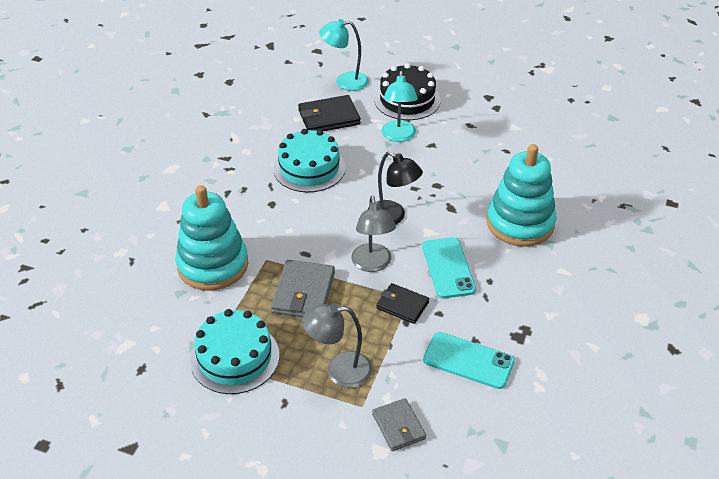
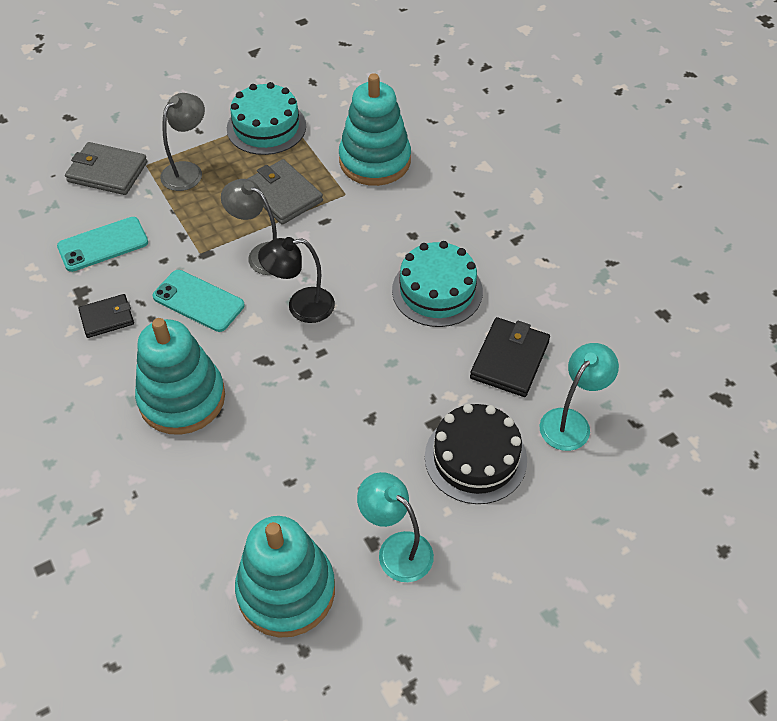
camera: 130 degrees right, 10 degrees up
(398, 136) = (415, 398): turquoise lamp -> turquoise lamp (396, 549)
(398, 426) = (107, 172): grey wallet -> grey wallet, size x1.54
(402, 305) = (198, 243): black wallet -> black wallet (107, 318)
(556, 119) = (286, 590): none -> turquoise stacking toy

